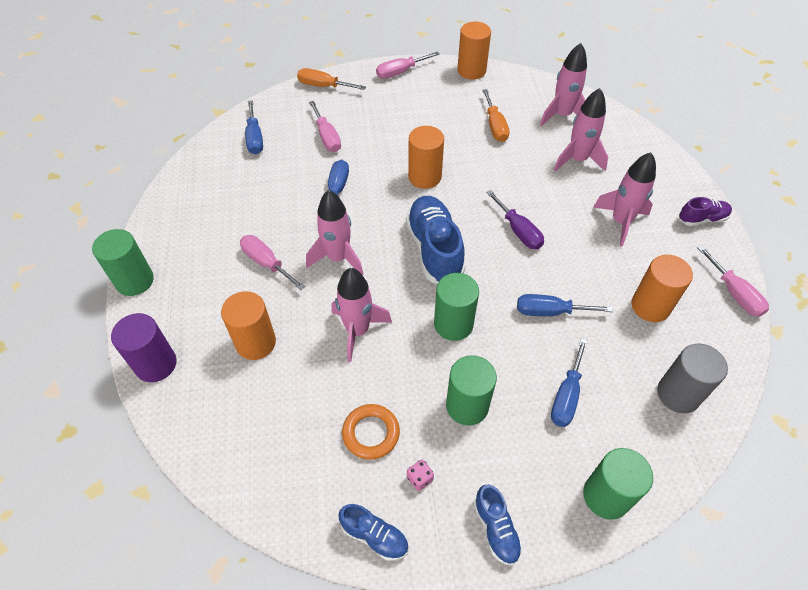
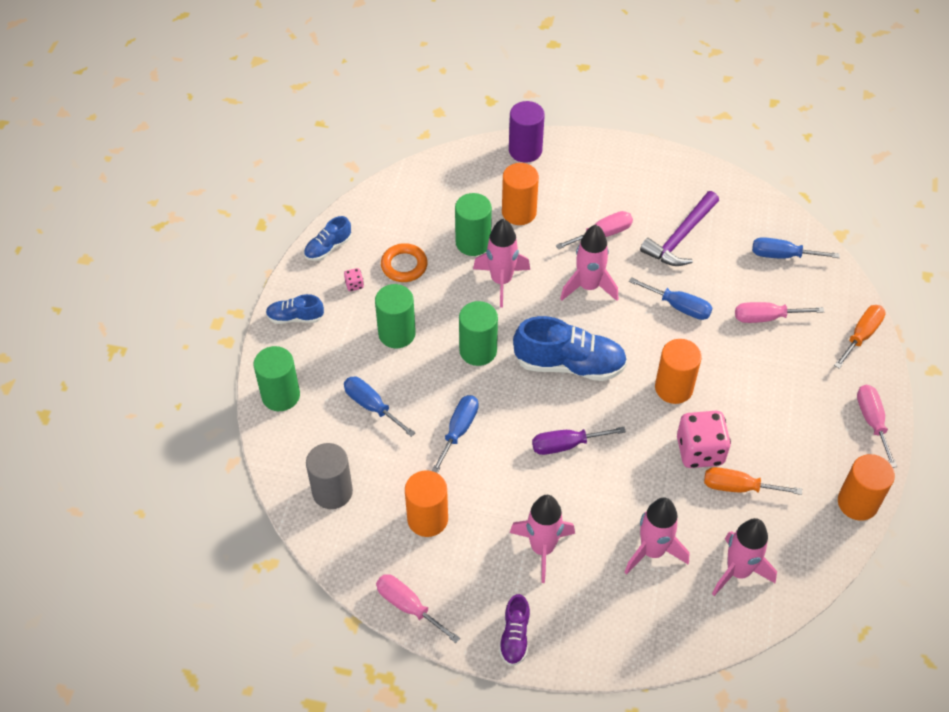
camera: 110 degrees right, 0 degrees up
(134, 281) = (616, 145): green cylinder -> green cylinder (473, 242)
(253, 205) = (680, 237): none -> purple hammer
(476, 151) = (700, 451): none -> pink dice
(734, 293) = (408, 606): pink screwdriver -> pink screwdriver turned 45 degrees clockwise

